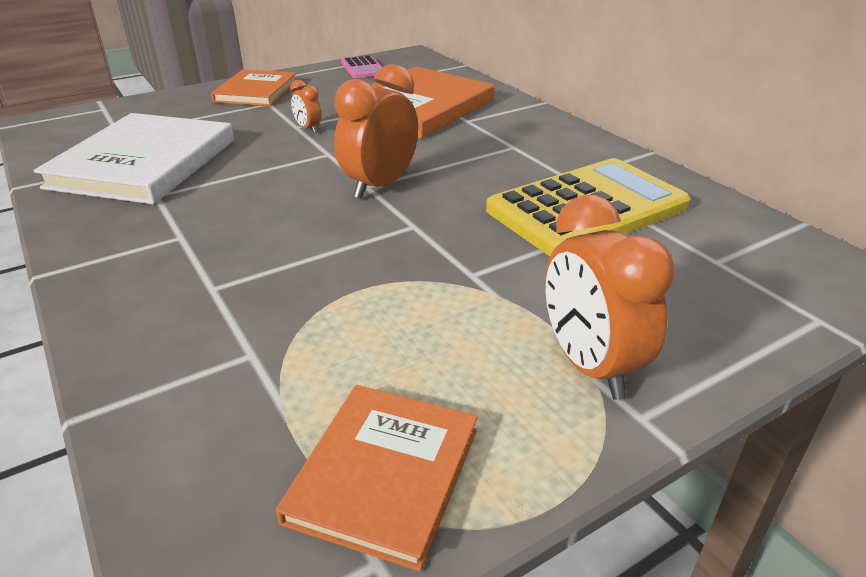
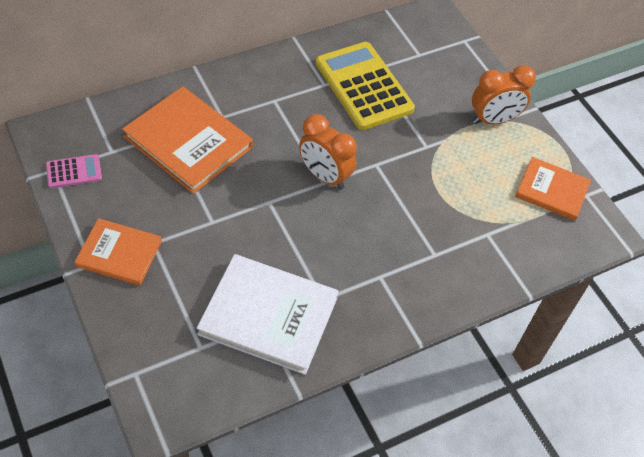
camera: 90 degrees left, 20 degrees up
(308, 129) = (219, 214): orange clock -> none

